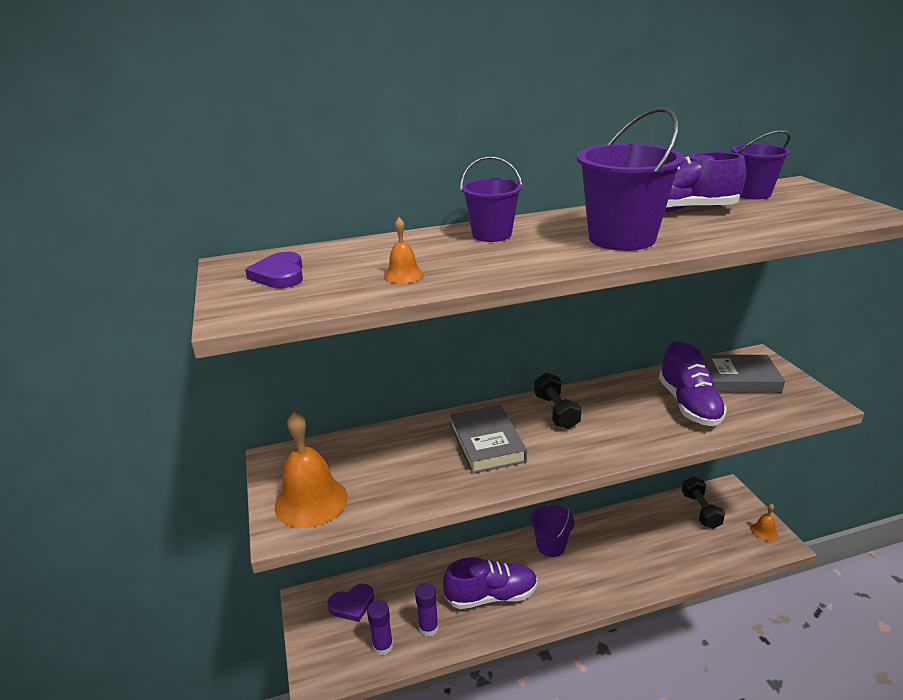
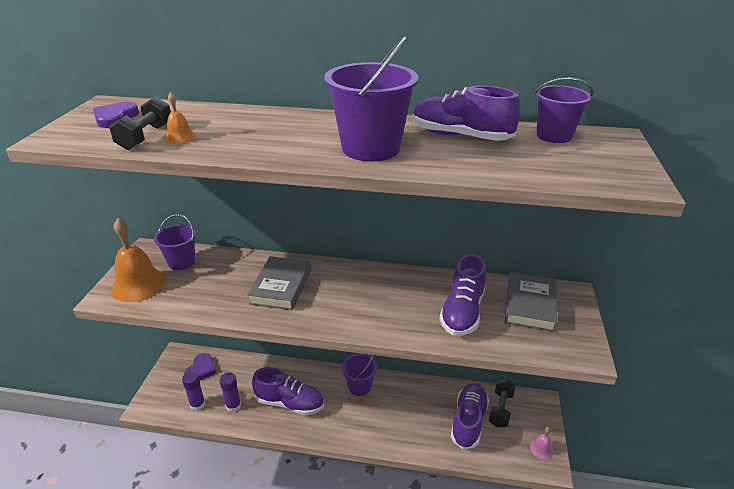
camera: 25 degrees right, 5 degrees up
(352, 604) = (201, 369): purple heart -> purple heart turned 75 degrees counterclockwise
(492, 235) = (286, 121): purple bucket -> purple bucket (181, 262)
(556, 412) = (353, 281): black dumbbell -> black dumbbell (146, 137)
(683, 535) = (468, 421): none -> purple shoe
(737, 379) = (529, 305): grey book -> grey book turned 75 degrees clockwise
(764, 531) = (541, 448): orange bell -> pink bell

